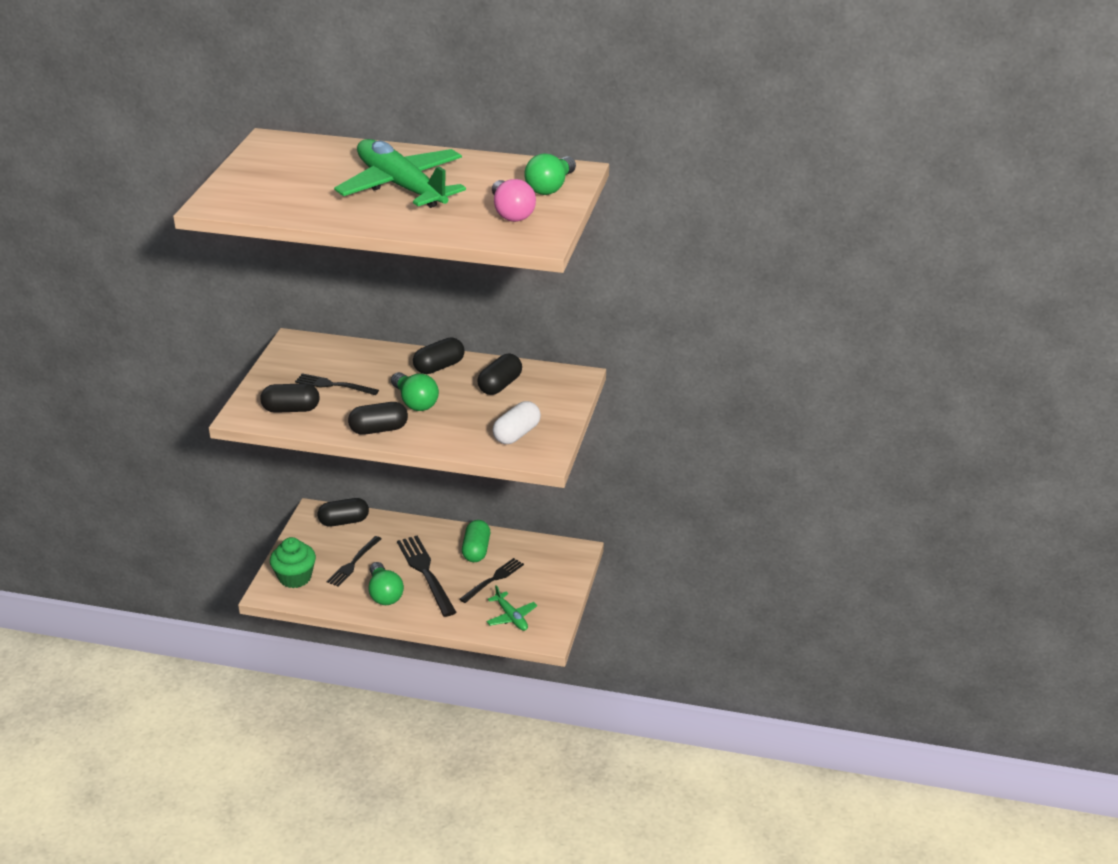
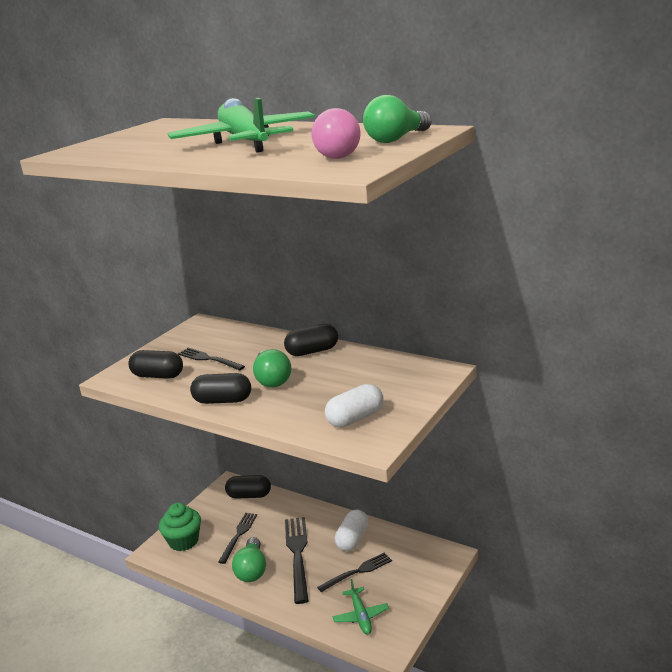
camera: 20 degrees right, 10 degrees down
(353, 563) = (238, 535): black fork -> black fork turned 150 degrees clockwise
(476, 550) = (352, 539): green capsule -> white capsule
(500, 385) = (361, 371): black capsule -> none

